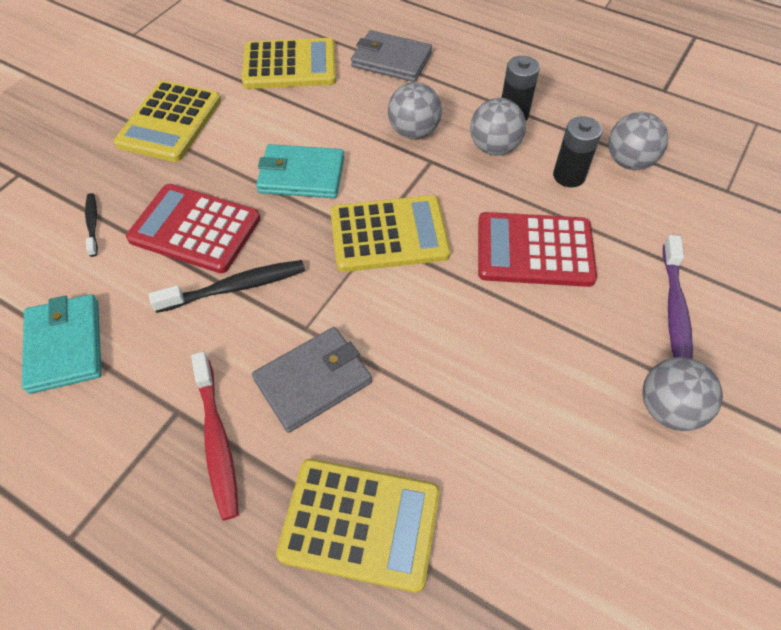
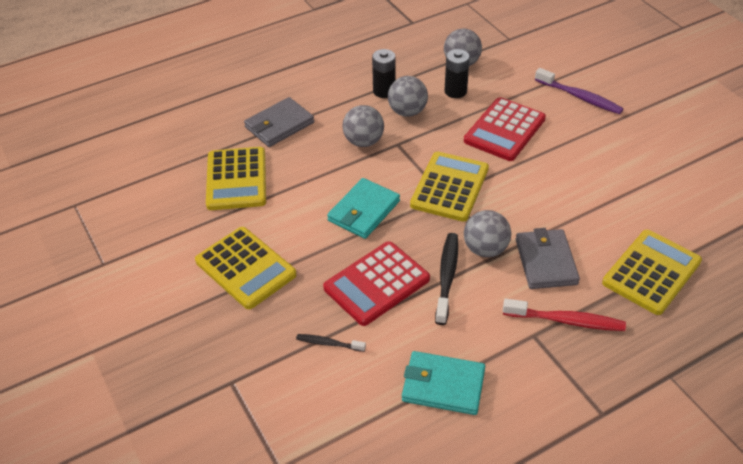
camera: 60 degrees left, 10 degrees down
(290, 65) = (236, 179): yellow calculator -> yellow calculator turned 150 degrees clockwise
(668, 409) = (638, 128): grey ball -> grey ball (485, 249)

